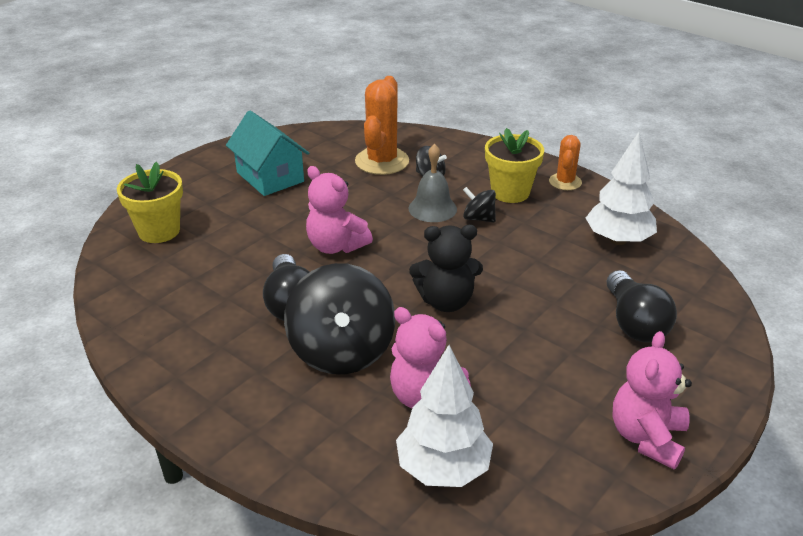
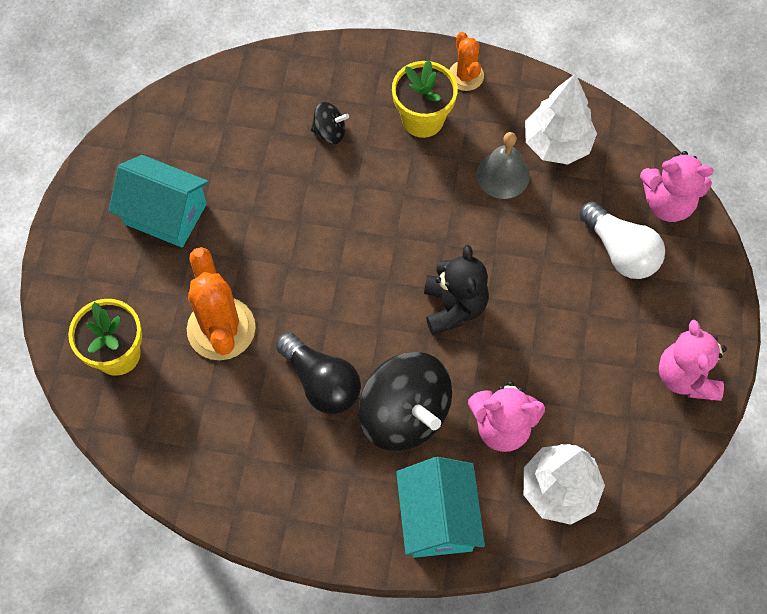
camera: 30 degrees left, 30 degrees up
(305, 436) = (437, 518): none -> turquoise house
(336, 246) = (308, 285): pink teddy bear -> pink teddy bear (667, 203)
(382, 161) = (264, 130): orange cactus -> orange cactus (221, 329)
(432, 208) = (363, 182): grey bell -> grey bell (503, 175)
(446, 301) = (454, 307): black teddy bear -> black teddy bear turned 60 degrees counterclockwise
(478, 218) = (415, 175): black spinning top -> none
(634, 323) = (620, 251): black light bulb -> white light bulb

